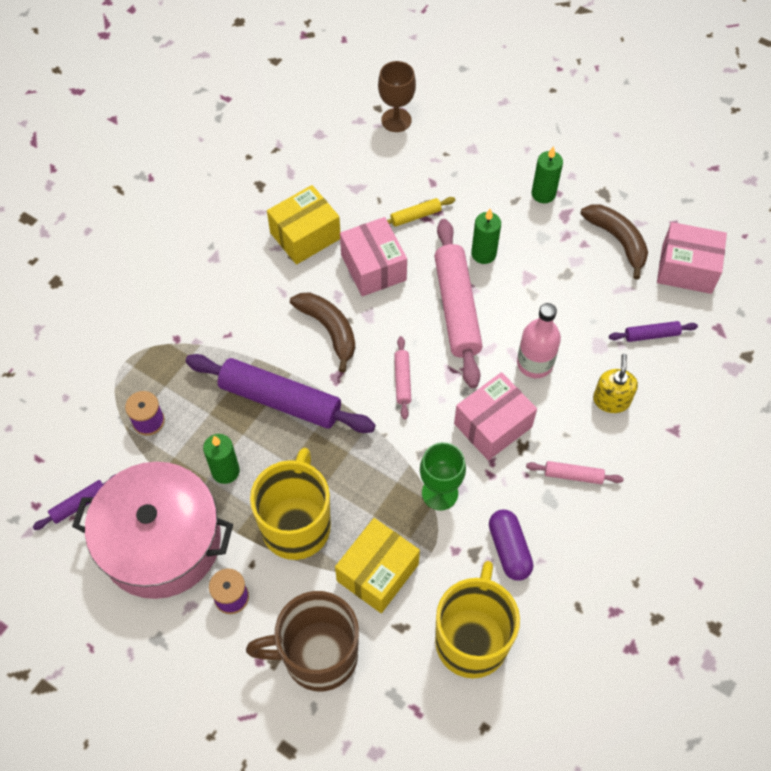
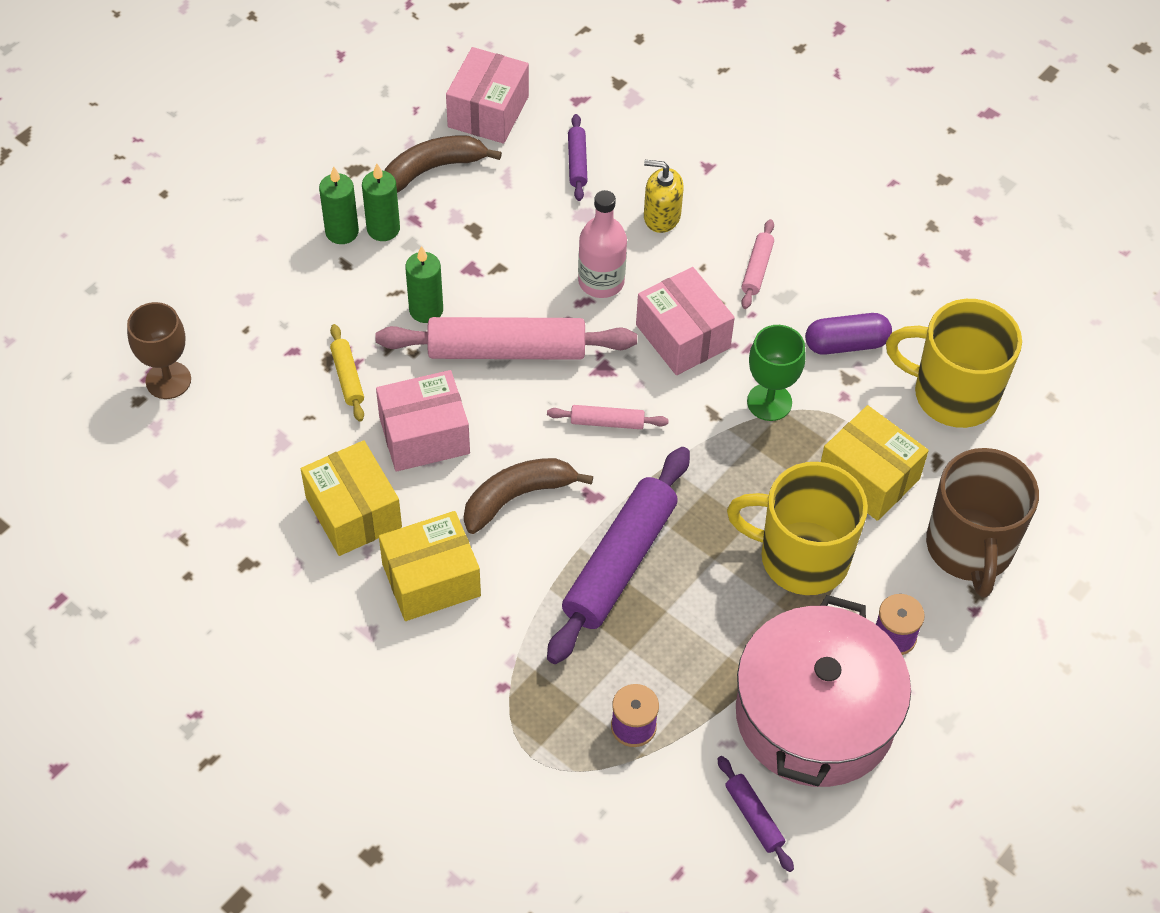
camera: 85 degrees left, 5 degrees down
(225, 471) = (719, 634): green candle -> green candle (383, 229)
(256, 287) = (431, 580): none -> yellow box

